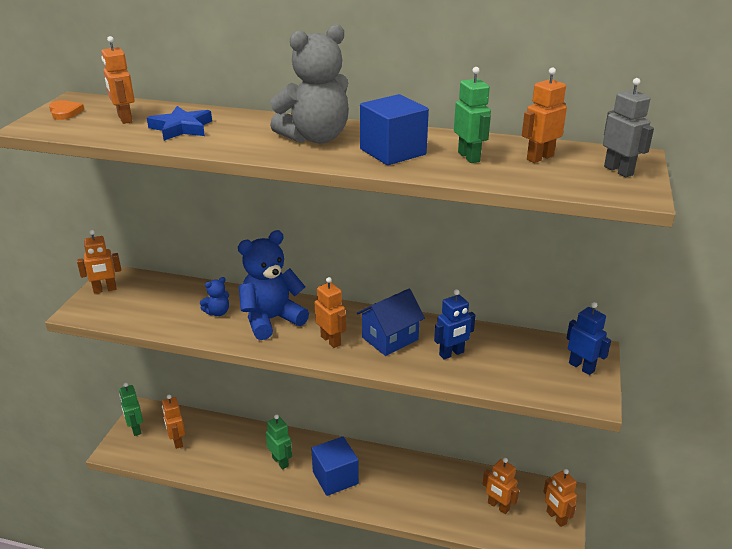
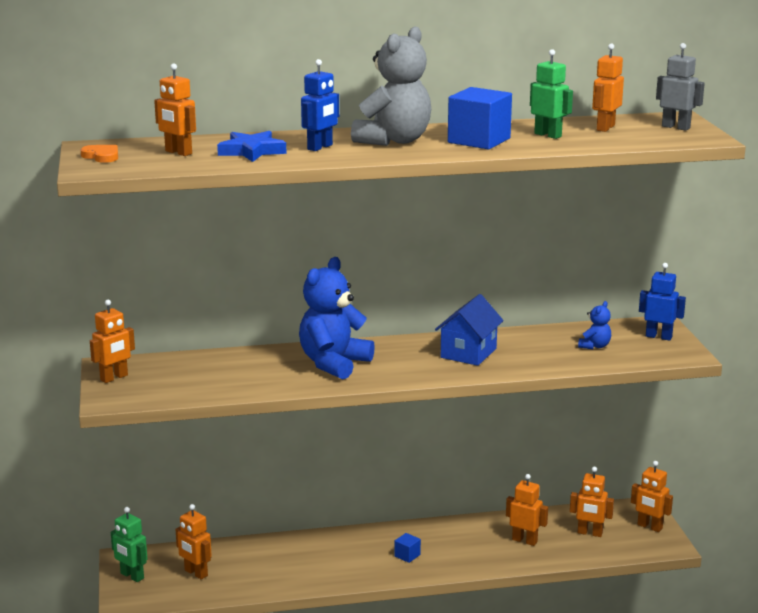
camera: 25 degrees left, 10 degrees down
(217, 312) = (269, 369): blue teddy bear -> blue teddy bear (594, 346)
(280, 461) = (335, 558): green robot -> none
(331, 340) = (413, 366): orange robot -> orange robot (524, 540)
(335, 478) = (407, 555): blue cube -> blue cube, size x0.45
(451, 354) = (537, 351): blue robot -> blue robot (320, 147)

